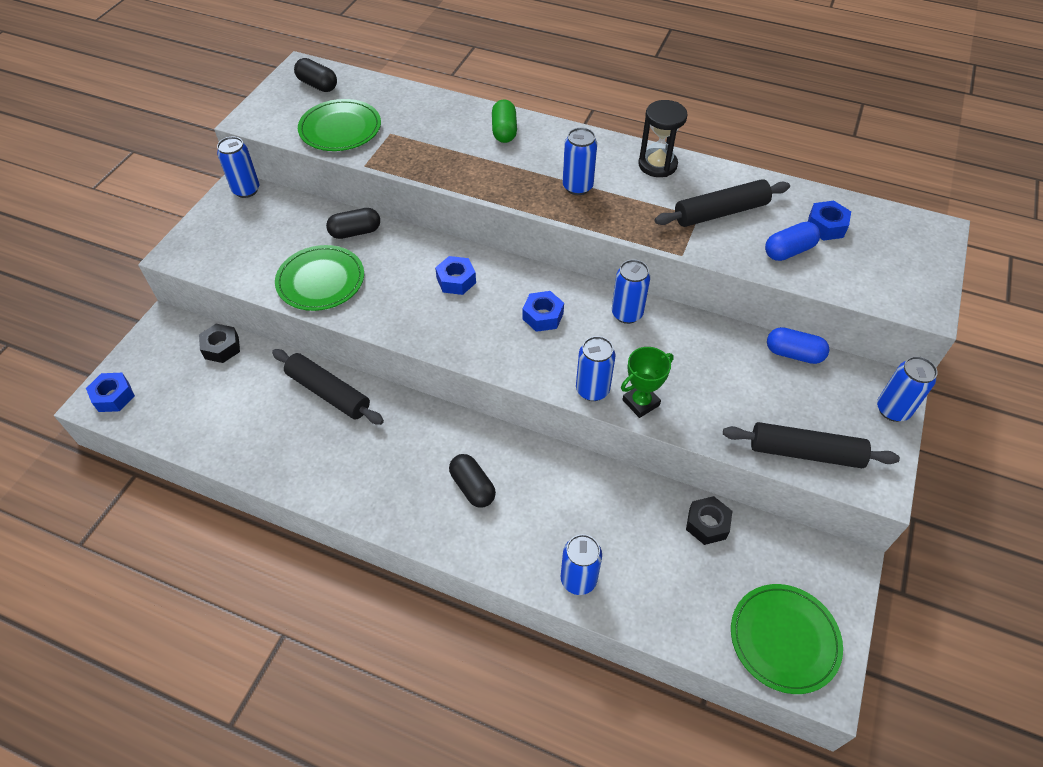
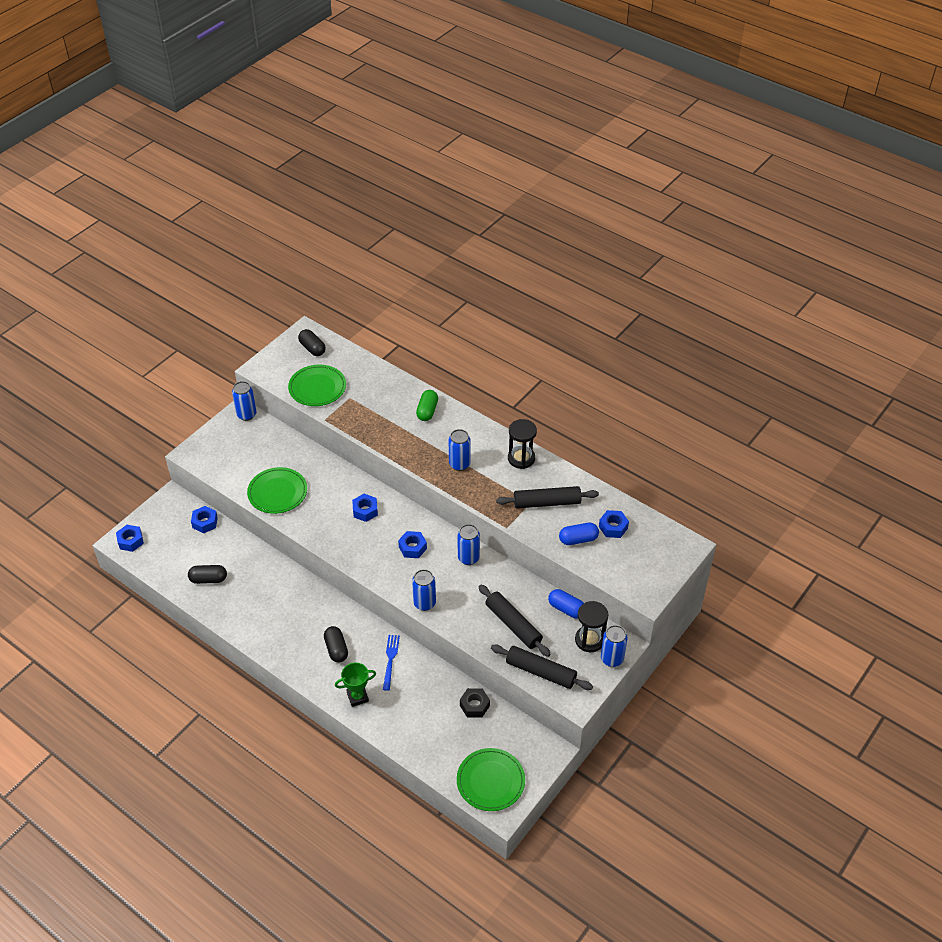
camera: 15 degrees right, 5 degrees down
(221, 348) = (205, 522): black nut -> blue nut
(329, 392) = (265, 568): black rolling pin -> black rolling pin (513, 624)
(355, 232) = (310, 461): black capsule -> black capsule (208, 579)
(558, 484) = (390, 660): none -> blue fork
(578, 579) = (381, 718): blue can -> none
(641, 403) = (451, 618): green trophy -> green trophy (357, 697)
(848, 390) = (589, 640): none -> black hourglass

